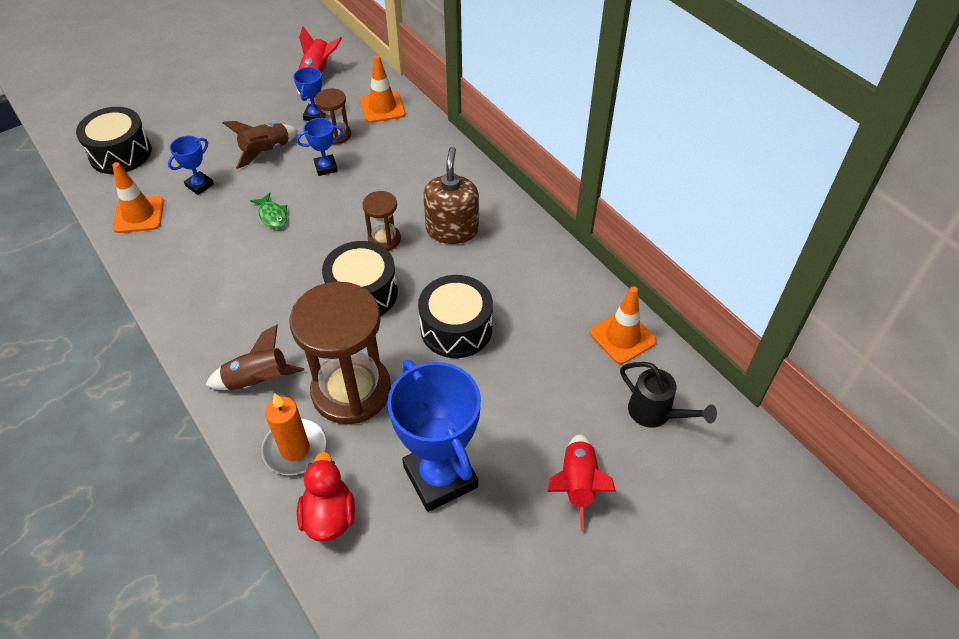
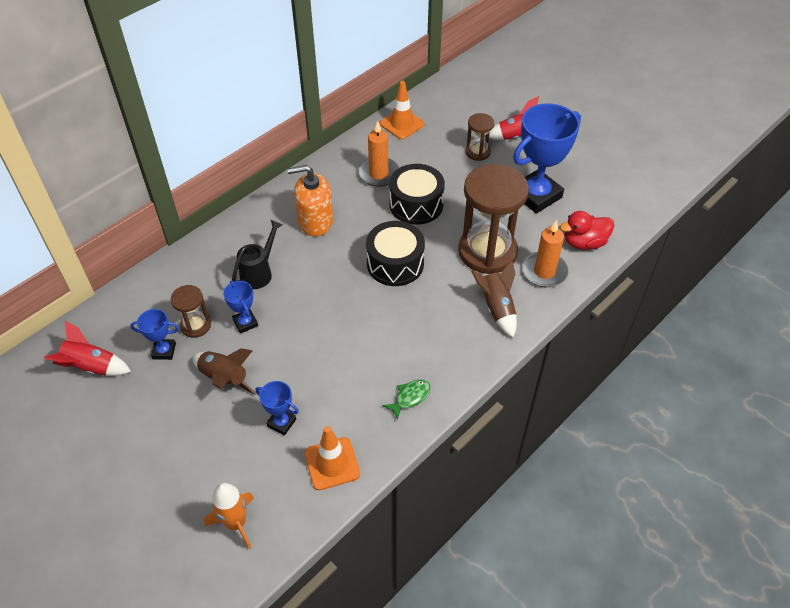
camera: 100 degrees left, 0 degrees up
(120, 153) = (236, 523): black drum -> orange rocket
(272, 215) = (316, 348): green fish -> green fish (410, 397)
(382, 107) = (151, 297): orange traffic cone -> none
(384, 239) = (333, 262): brown hourglass -> brown hourglass (477, 152)
(452, 229) = (315, 221): brown soap dispenser -> orange soap dispenser
(522, 297) = (378, 174): none -> orange candle
(655, 413) = (457, 108): black watering can -> black watering can (259, 273)

